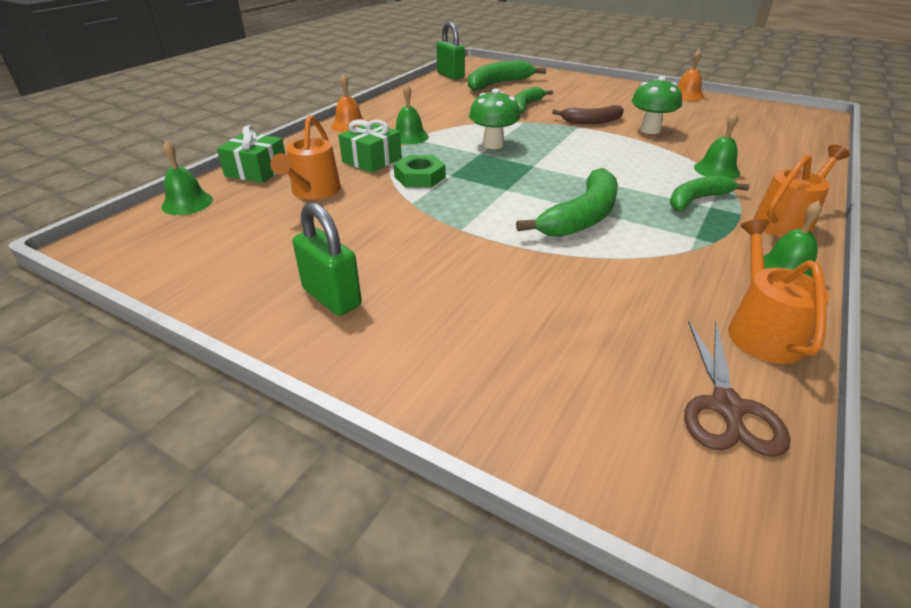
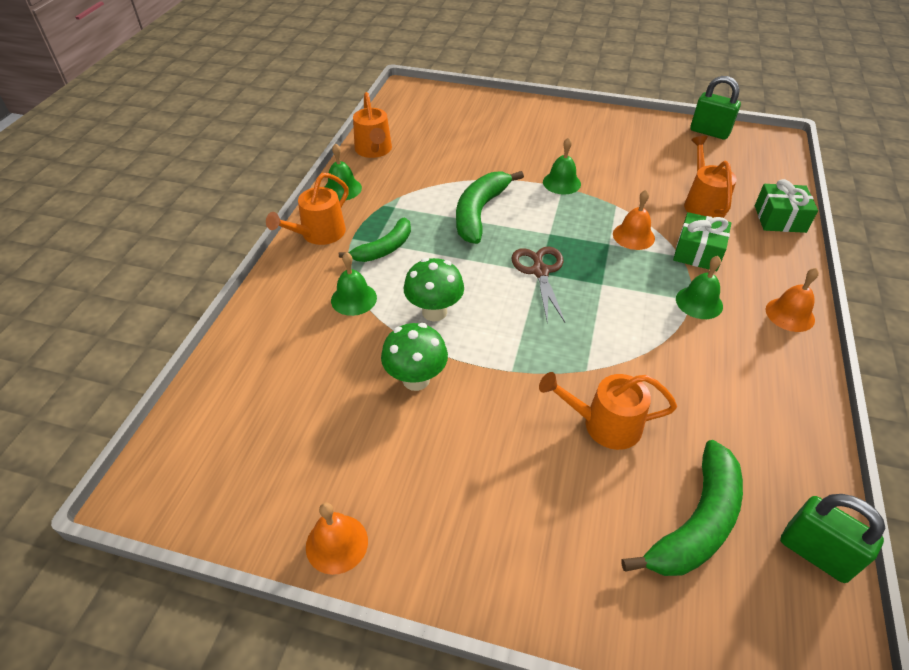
camera: 165 degrees right, 10 degrees up
(187, 203) = (778, 177): green bell -> green bell (561, 183)
(332, 297) = (603, 133): green padlock -> green padlock (709, 132)
(420, 177) = (633, 236): green nut -> orange bell
(493, 145) = (597, 303): green mushroom -> green mushroom (434, 312)
(525, 106) = (604, 424): green banana -> orange watering can
(592, 121) = (495, 390): brown banana -> none
(727, 407) = (401, 118): brown scissors -> brown scissors (540, 271)

